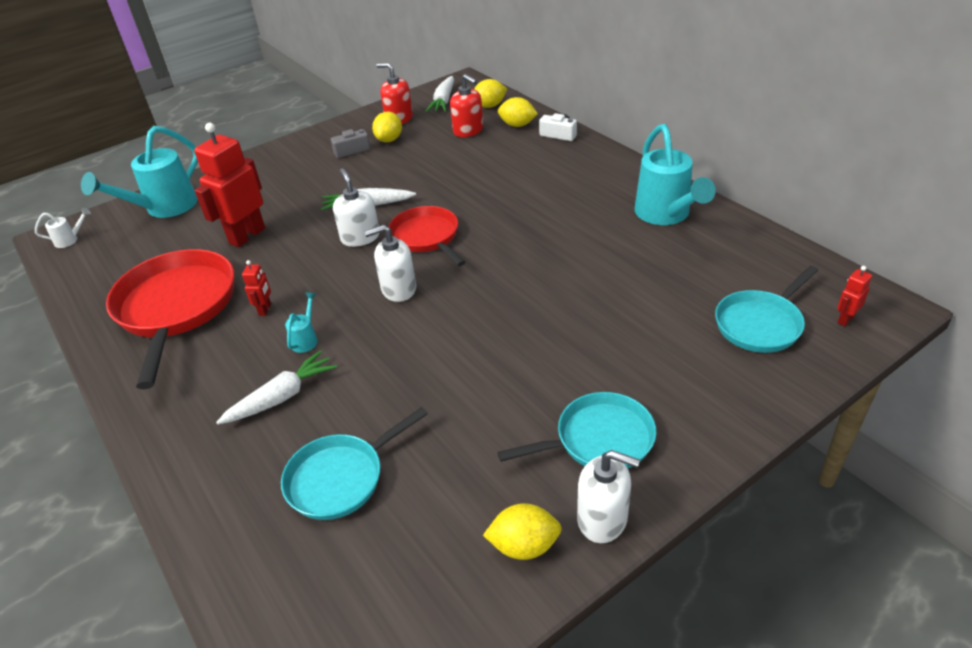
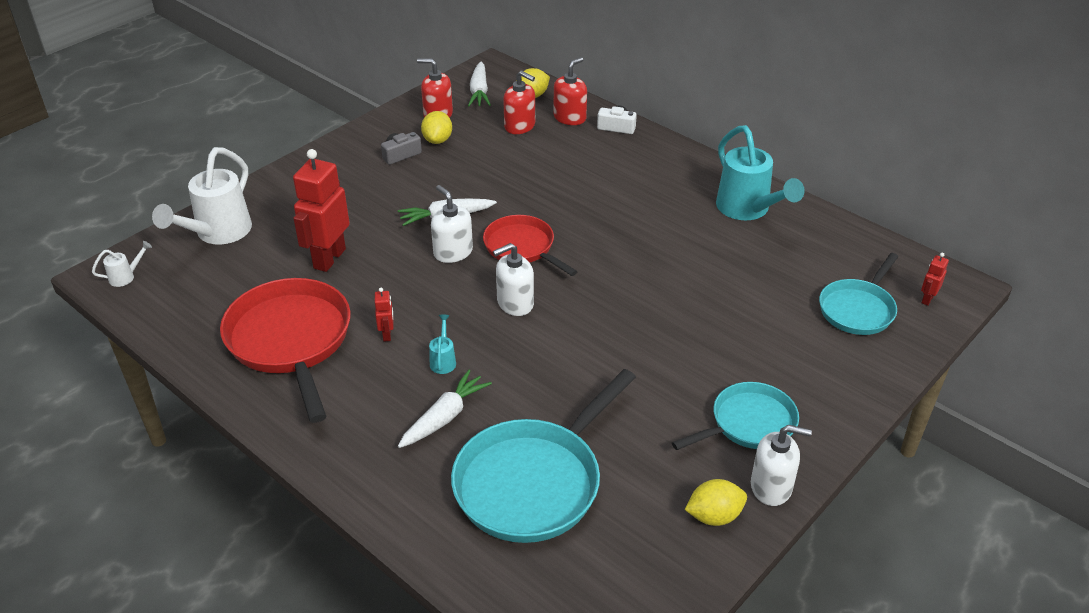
camera: 15 degrees left, 0 degrees up
(164, 208) = (217, 234): turquoise watering can -> white watering can
(341, 478) = (534, 482): turquoise pan -> turquoise pan, size x1.64
(517, 125) = (570, 117): yellow lemon -> red soap dispenser

